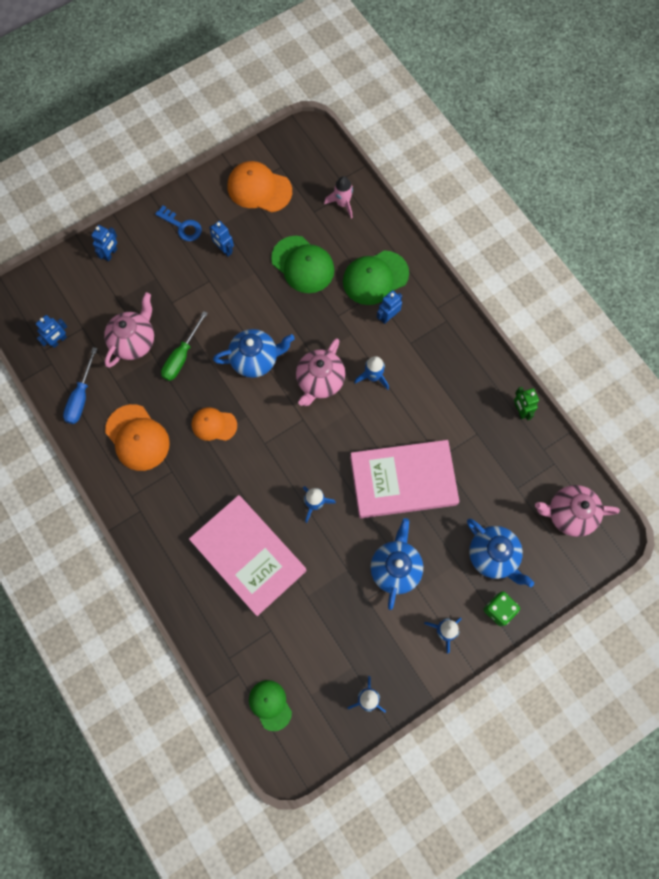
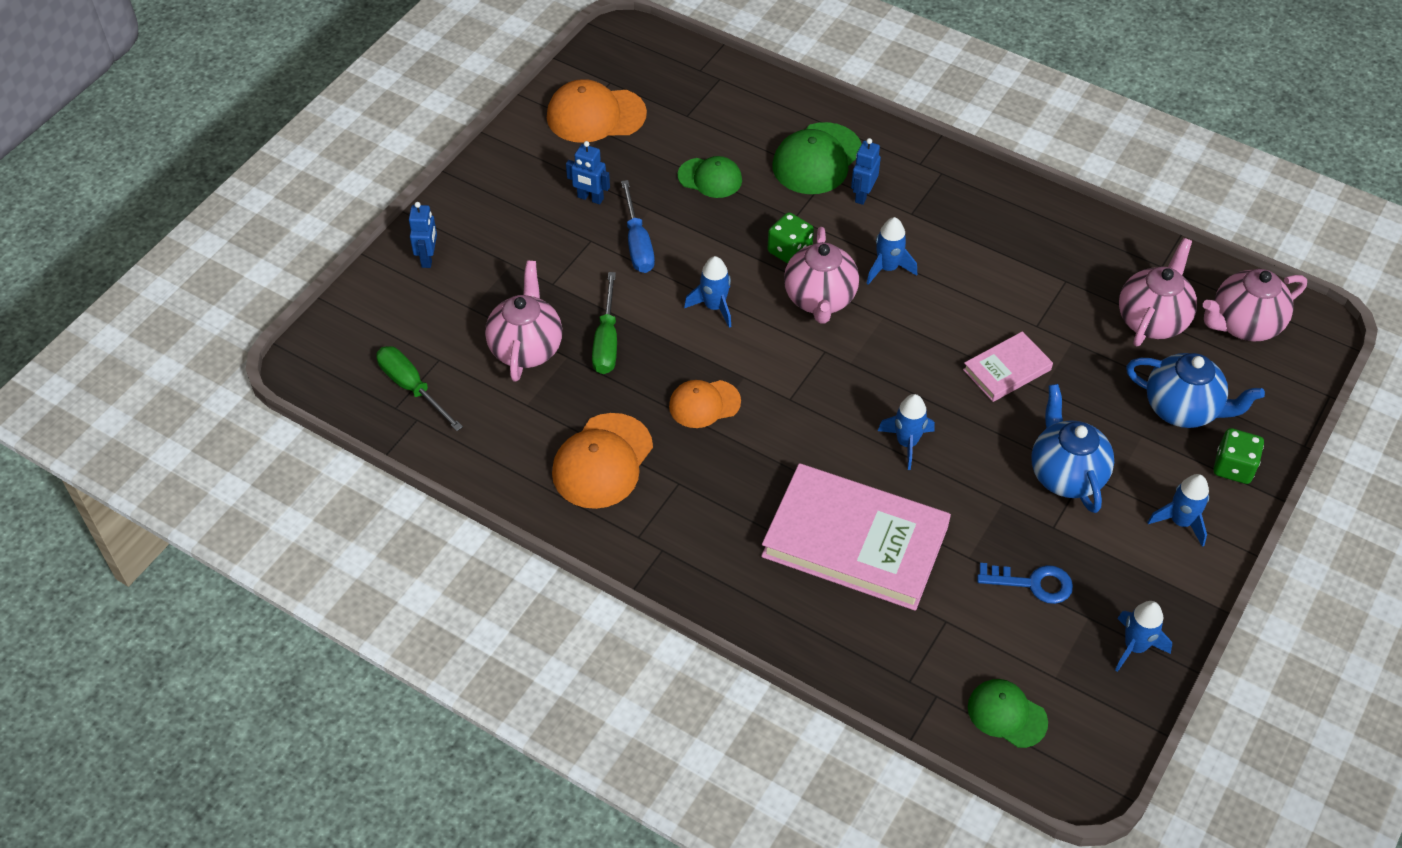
camera: 25 degrees left, 20 degrees down
(59, 341) = (412, 387): blue robot -> green screwdriver
(81, 397) = (487, 443): blue screwdriver -> blue screwdriver (637, 243)
(137, 437) = (602, 461): orange cap -> orange cap turned 90 degrees clockwise
(182, 226) = (513, 192): blue key -> blue key (1033, 583)
(255, 360) = (714, 307): blue teapot -> blue rocket
(303, 264) = (710, 178): green cap -> green cap, size x0.64
(321, 339) = (789, 251): none -> green dice
(342, 203) = (720, 94): pink rocket -> none
(403, 481) = (1007, 370): pink book -> pink book, size x0.50
(513, 485) = (1152, 320): none -> pink teapot
(520, 410) = (1102, 235): green robot -> none

